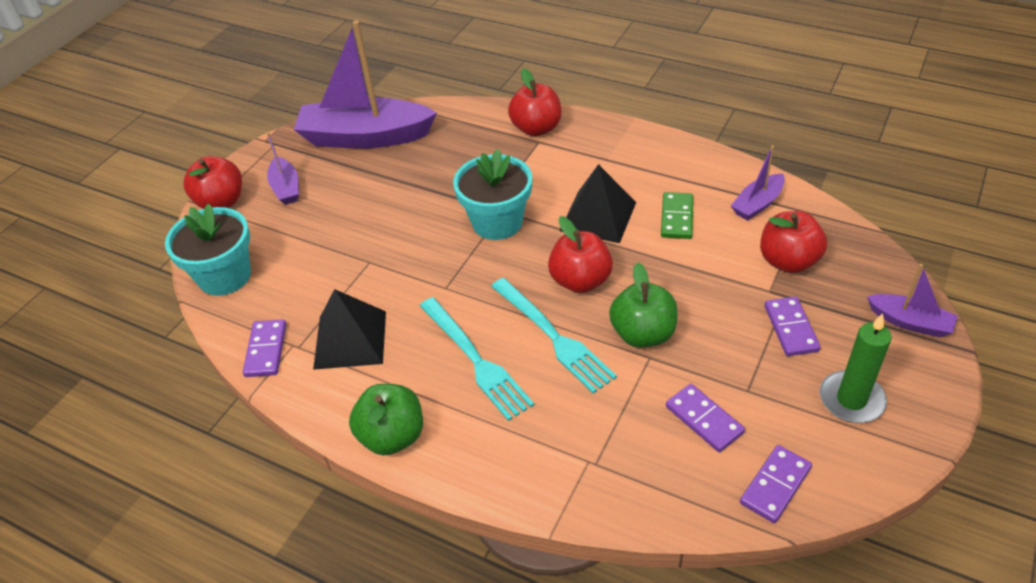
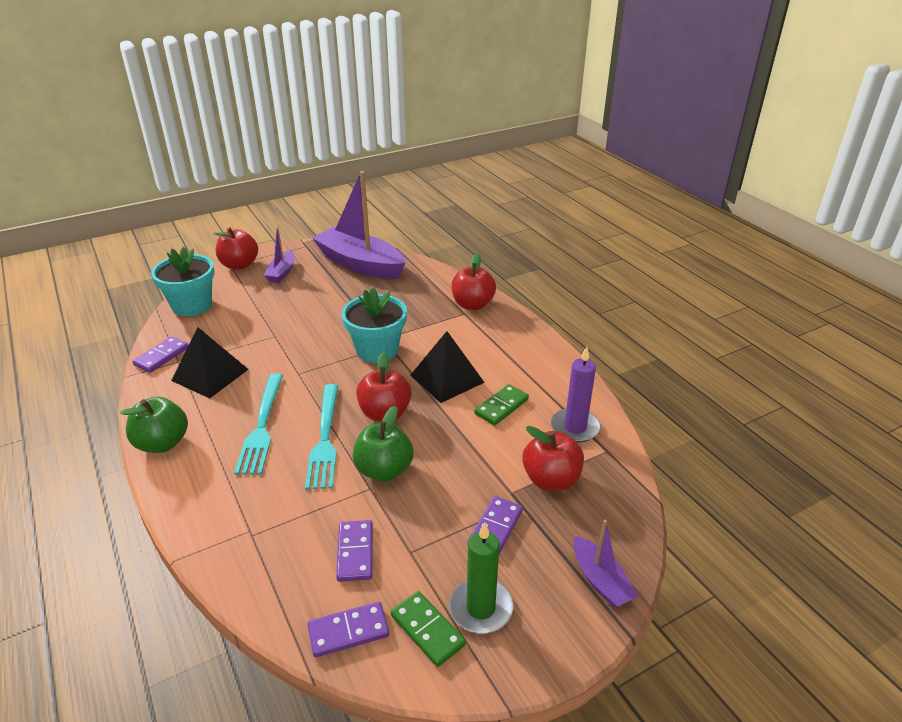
camera: 30 degrees right, 10 degrees down
(757, 204) = (575, 427): purple boat -> purple candle
(832, 443) = (427, 630): none -> green domino

